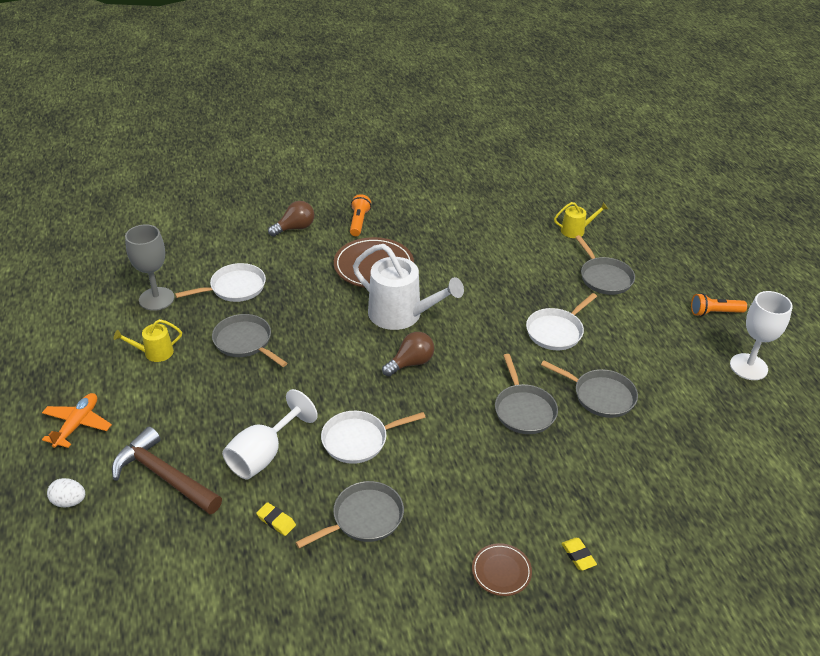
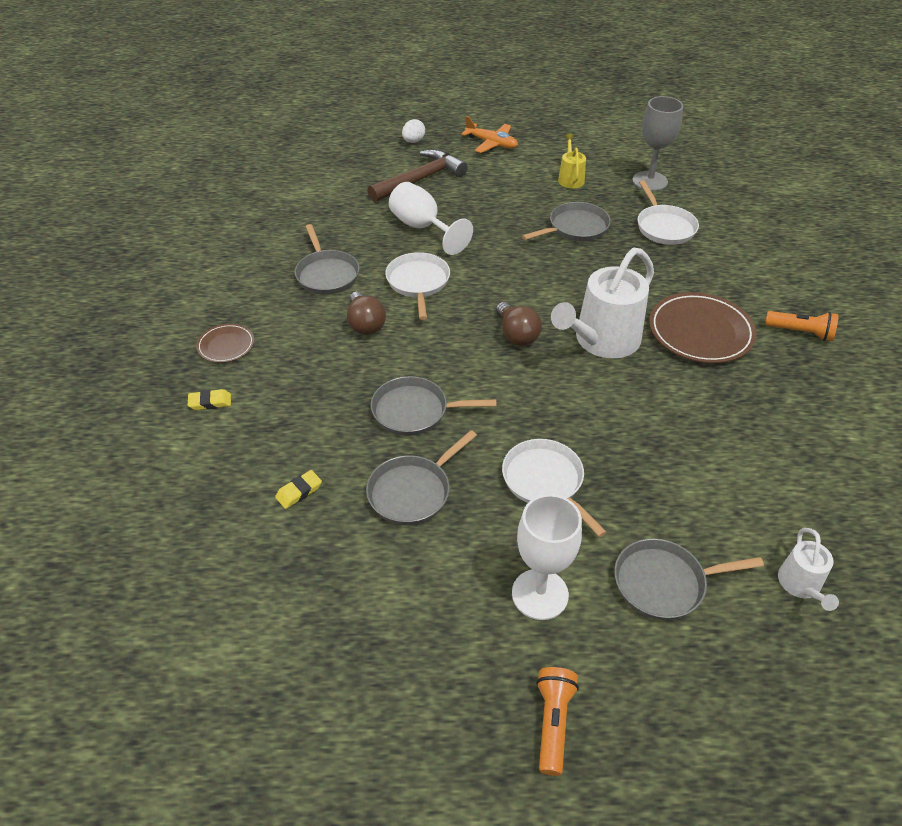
camera: 105 degrees right, 5 degrees up
(276, 521) = (348, 229): yellow eraser -> yellow eraser (299, 492)
(295, 228) = (781, 277): brown light bulb -> brown light bulb (365, 324)
(576, 230) = (801, 585): yellow watering can -> white watering can
(748, 367) = (411, 712): white goblet -> white goblet (540, 594)

